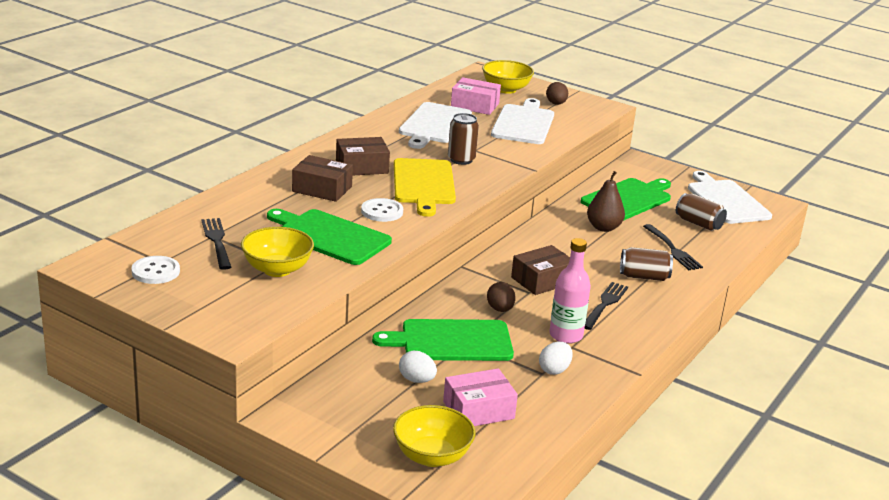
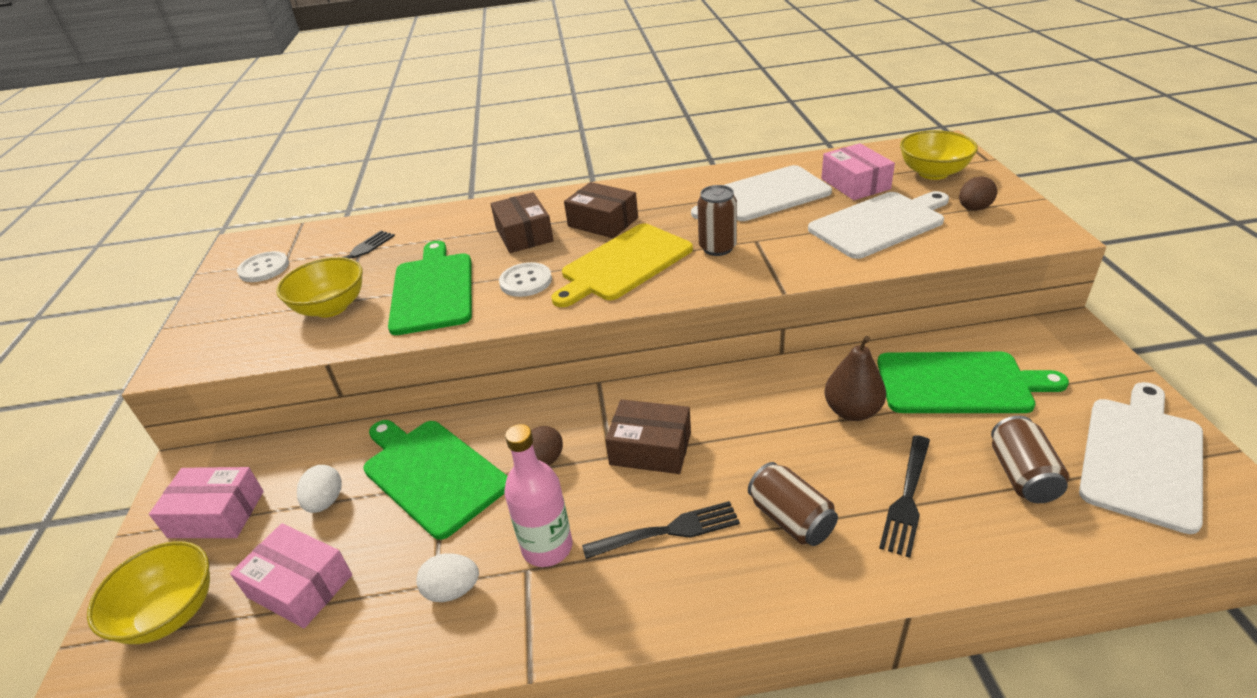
camera: 55 degrees right, 10 degrees up
(361, 418) = (216, 514): none -> pink box

